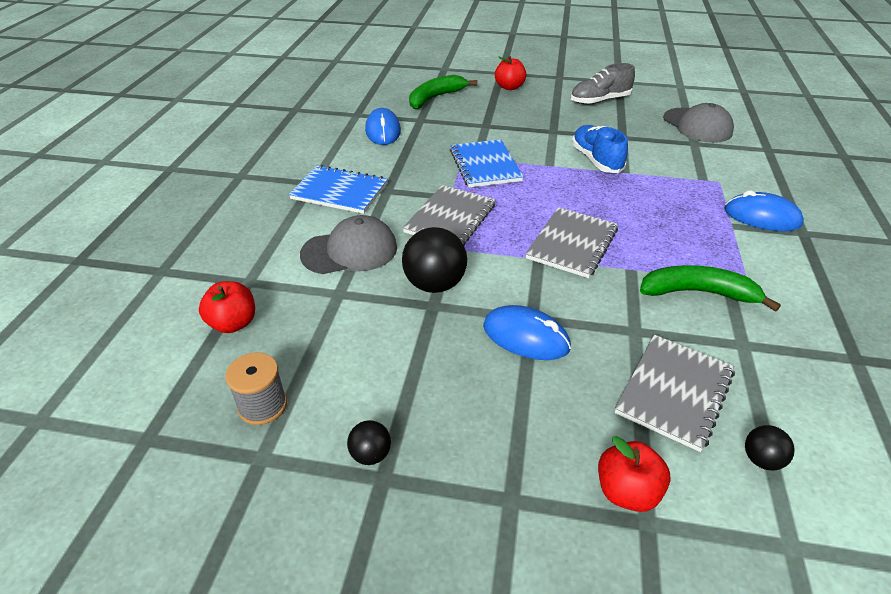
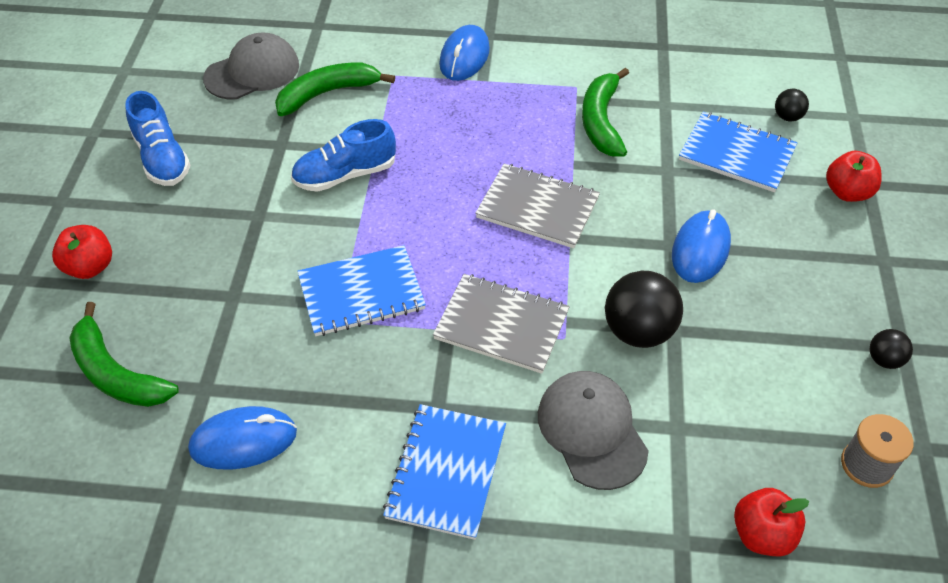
camera: 95 degrees left, 10 degrees up
(599, 101) = (162, 158): grey shoe -> blue shoe
(674, 392) = (736, 154): grey notebook -> blue notebook
(684, 153) = (328, 93): none -> green banana

